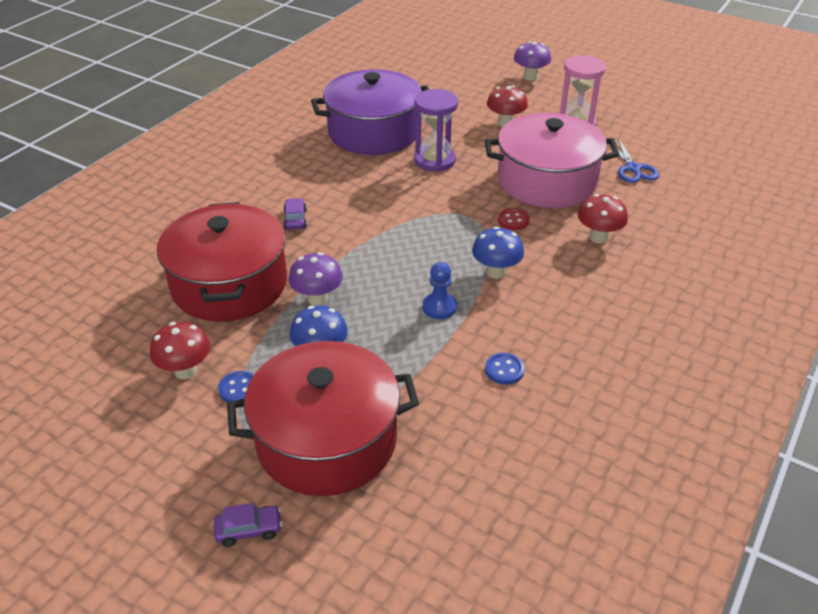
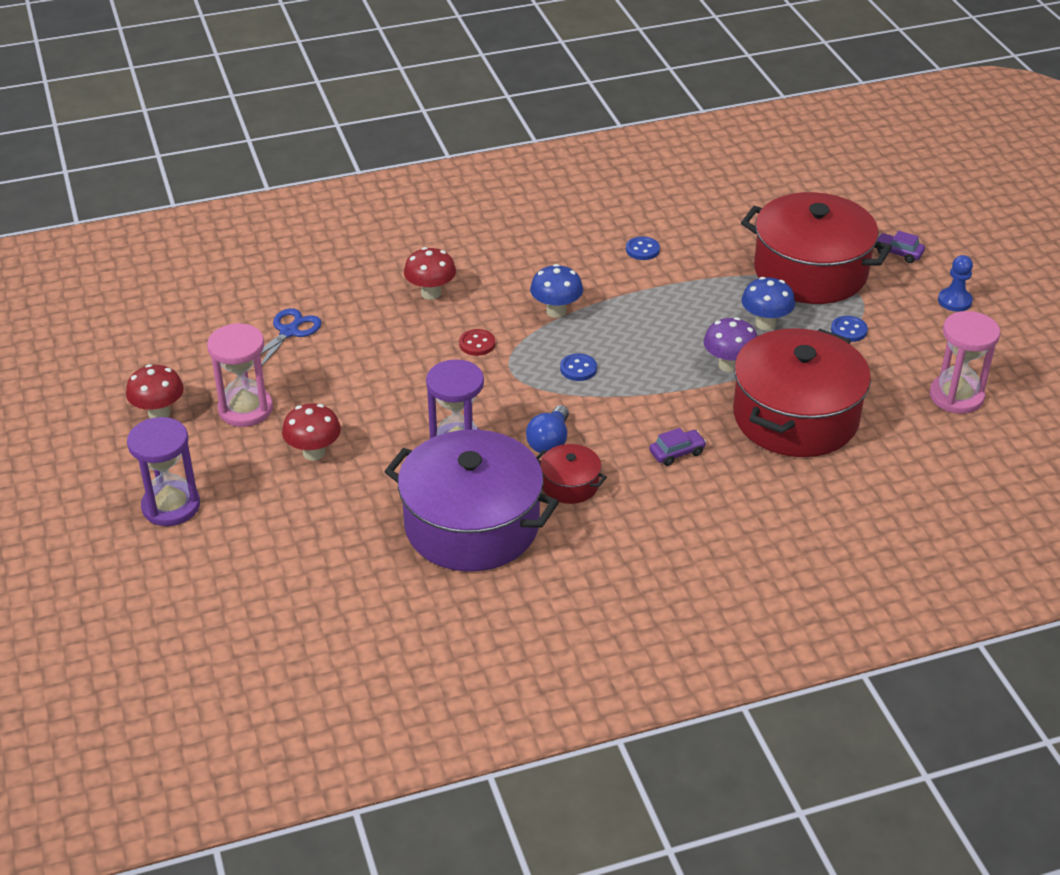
camera: 140 degrees left, 0 degrees up
(97, 372) = (956, 396): none -> pink hourglass
(185, 371) = (882, 363): red mushroom -> red mushroom (159, 413)
(295, 219) = (677, 453): purple car -> purple car turned 150 degrees counterclockwise
(343, 173) = (570, 484): none -> red pot
(384, 188) = (549, 441): none -> blue light bulb
(424, 239) = (578, 369): none -> blue button
(439, 307) = (636, 309): blue pawn -> blue pawn (954, 301)
(530, 77) = (171, 506): purple mushroom -> purple hourglass
(546, 181) = (387, 363): pink pot -> none

